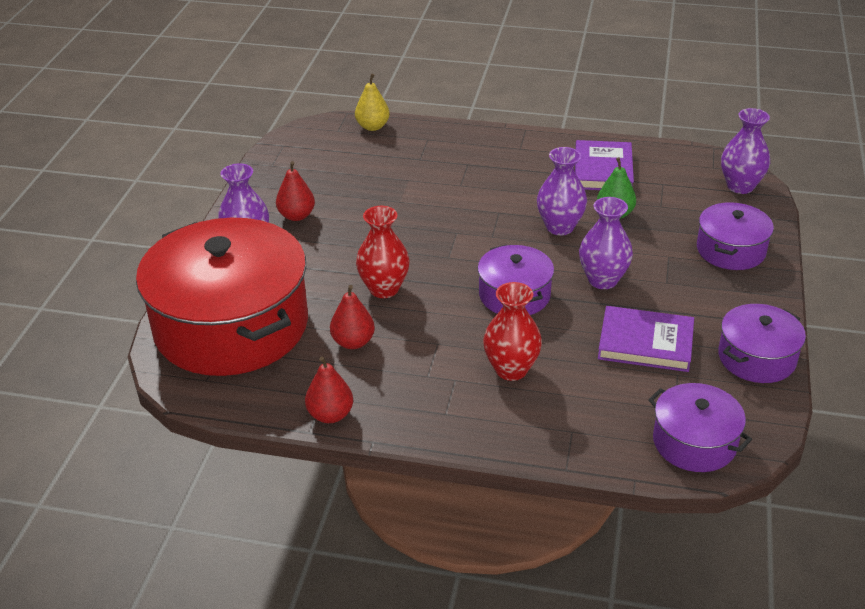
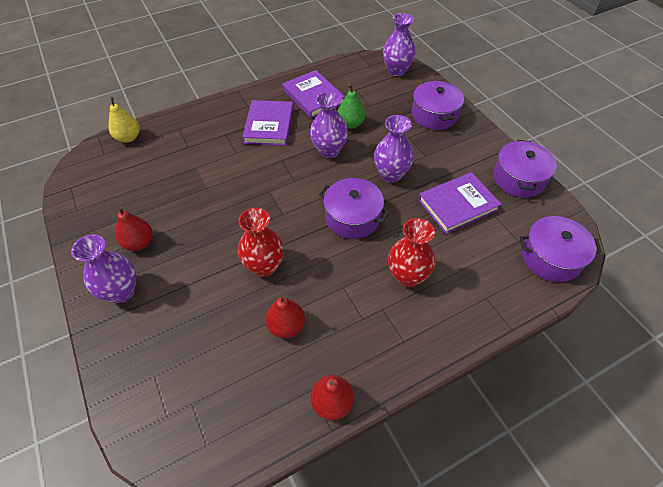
camera: 40 degrees left, 15 degrees up
(231, 325) = (179, 376): red pot -> none
(522, 176) = (269, 125): none -> purple book

